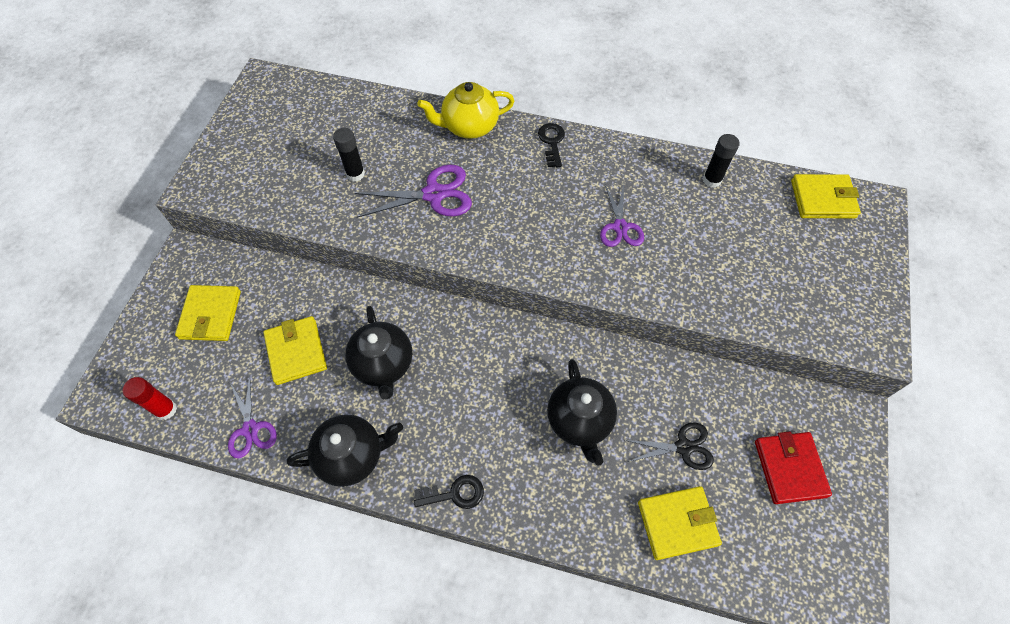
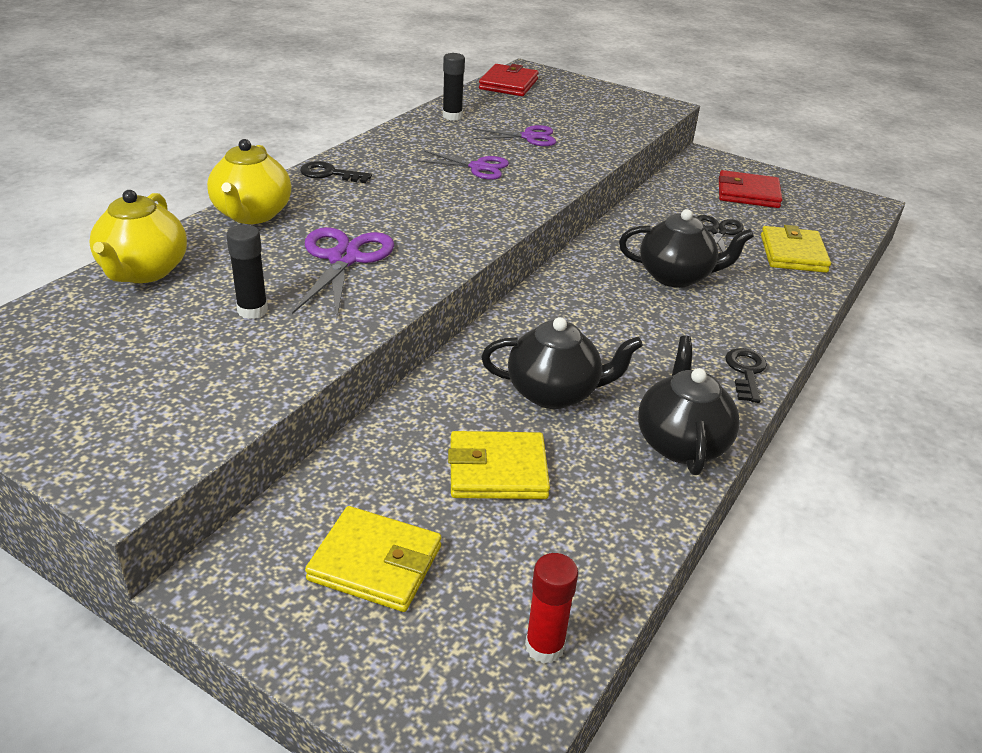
camera: 75 degrees left, 25 degrees down
(250, 429) = (613, 539): purple scissors -> purple scissors (529, 137)
(378, 109) = (143, 271): none -> yellow teapot
(823, 199) = (508, 84): yellow wallet -> red wallet

